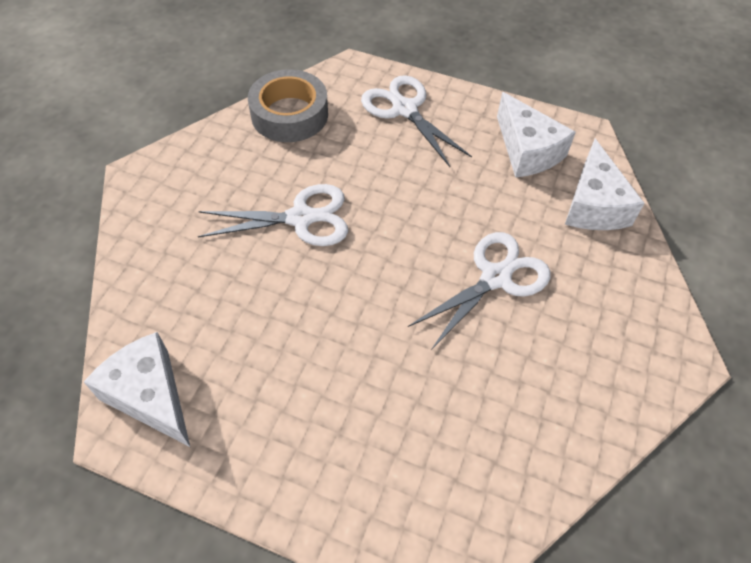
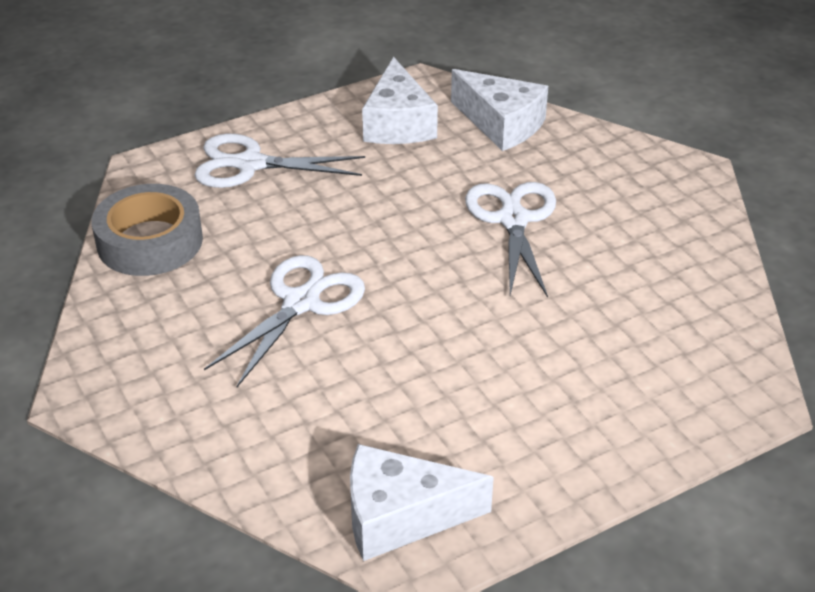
camera: 50 degrees left, 15 degrees down
(527, 150) = (398, 123): white cheese -> white cheese turned 75 degrees clockwise

